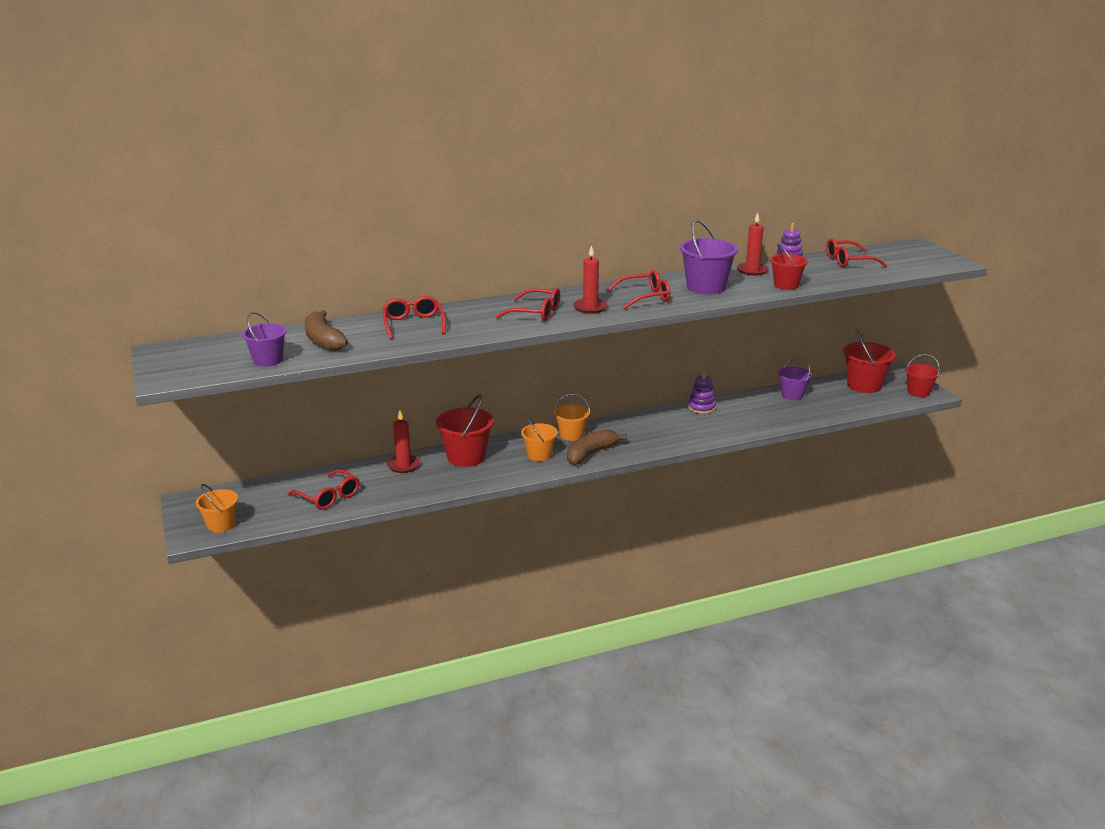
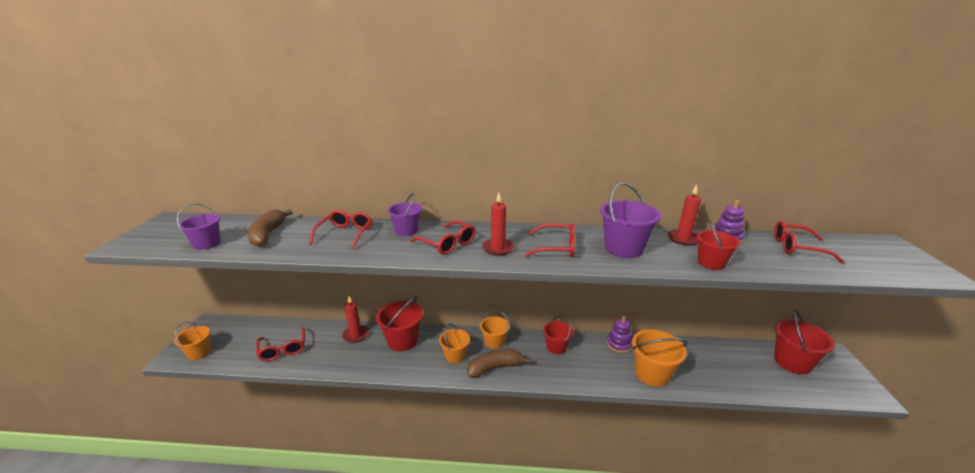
camera: 25 degrees right, 0 degrees up
(746, 422) = (652, 374): none -> orange bucket
(792, 395) = (712, 353): purple bucket -> purple bucket (406, 230)
(918, 392) = (854, 388): red bucket -> red bucket (556, 347)

